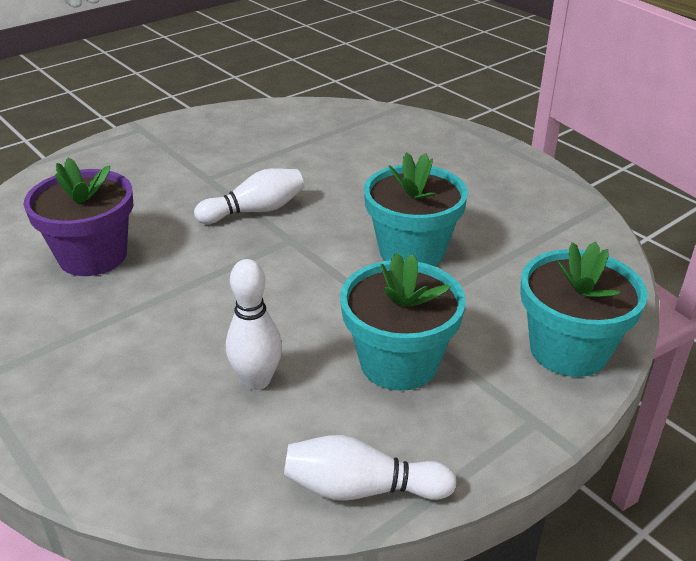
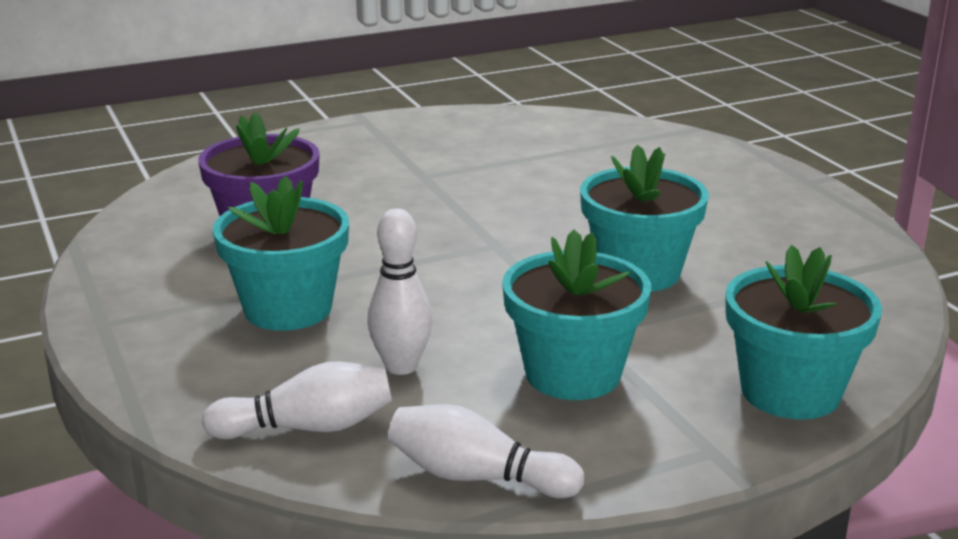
camera: 15 degrees right, 10 degrees down
(139, 335) = (288, 309): none -> turquoise flower pot
(255, 211) = (465, 212): white bowling pin -> white bowling pin (308, 428)

